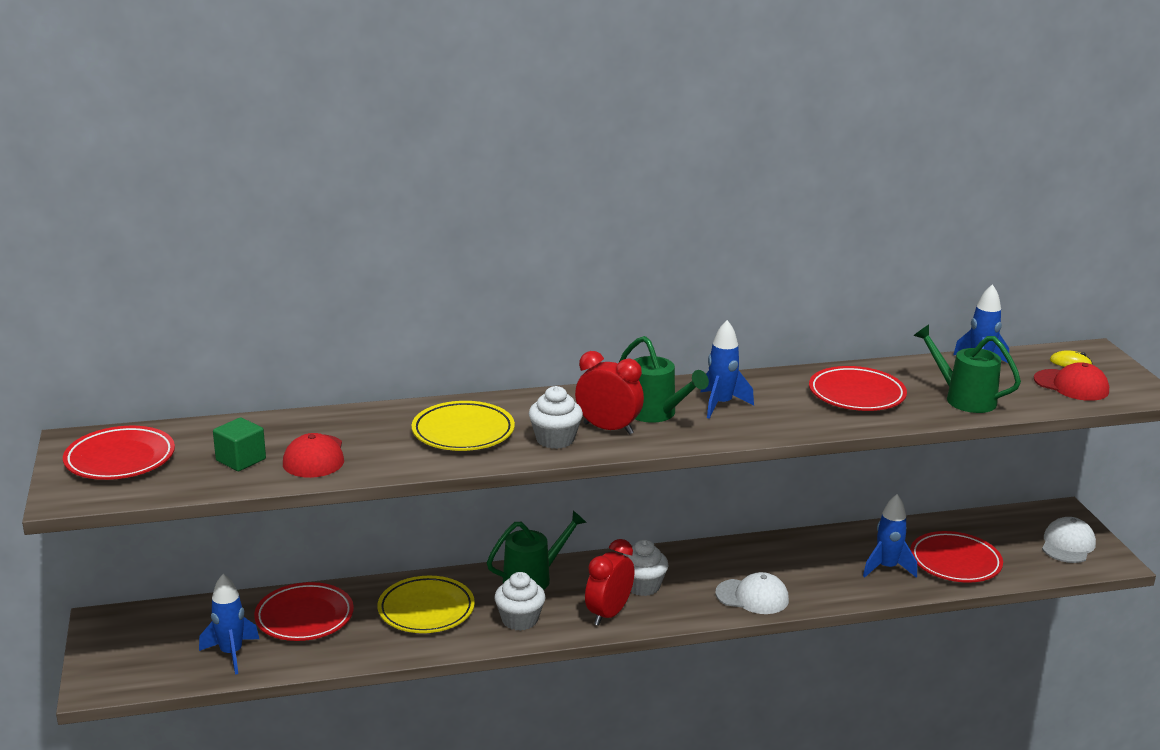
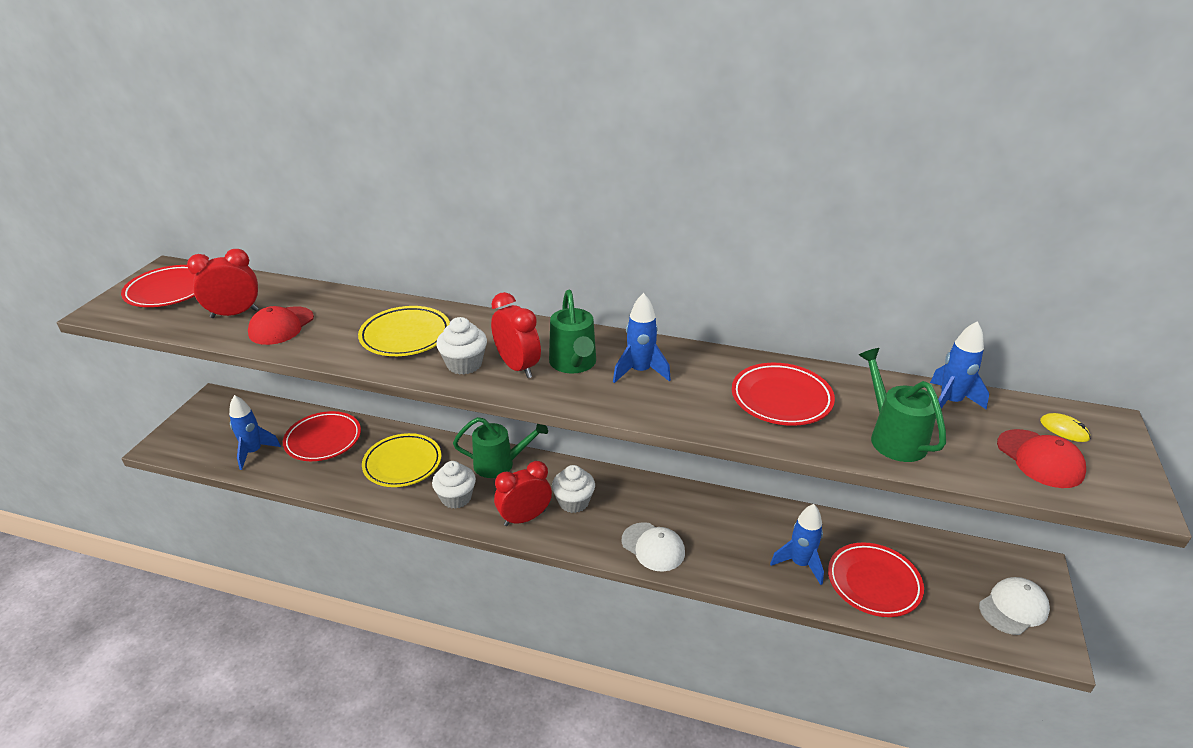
camera: 30 degrees right, 10 degrees up
(241, 460) = (234, 314): green cube -> red clock

